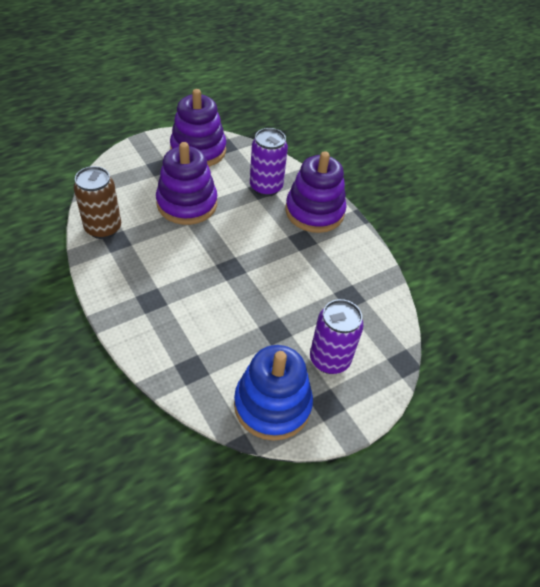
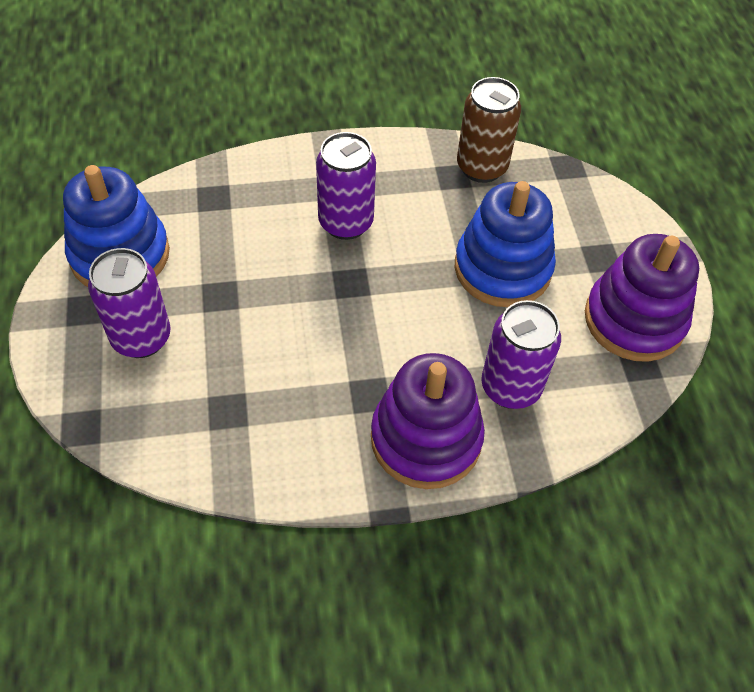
camera: 115 degrees right, 5 degrees up
(183, 284) = (346, 223): none -> purple can
(187, 203) = (502, 268): purple stacking toy -> blue stacking toy

